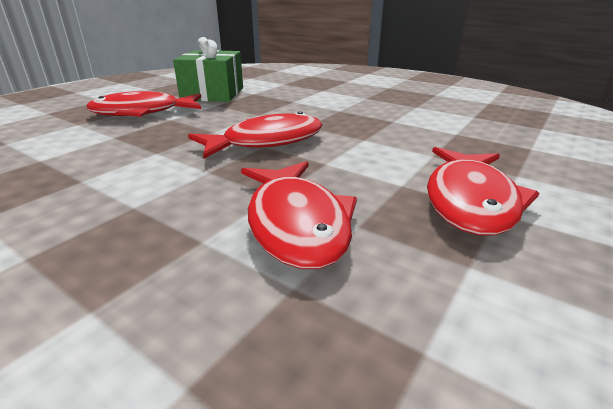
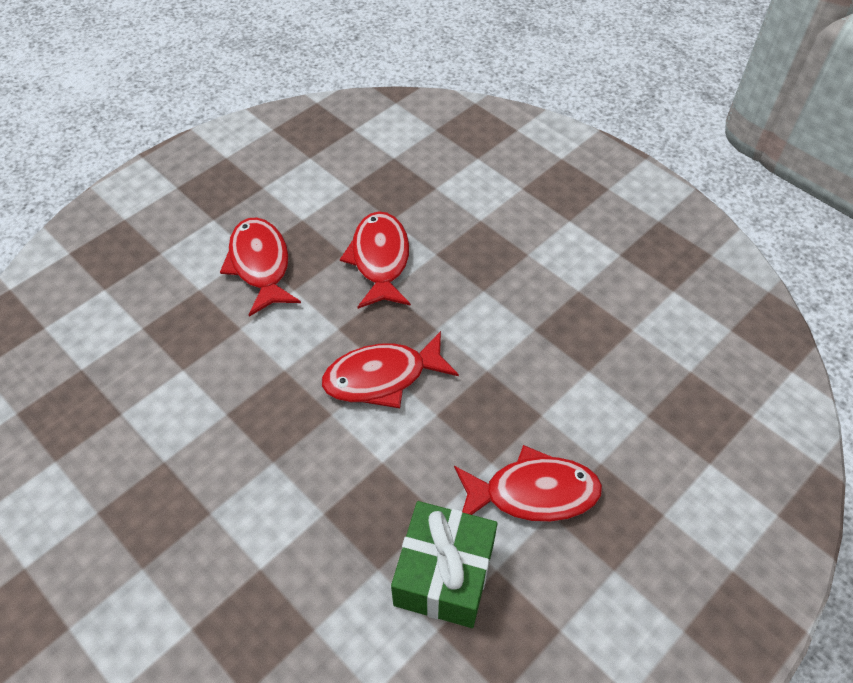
camera: 170 degrees left, 25 degrees up
(470, 201) = (260, 265): red fish -> red fish turned 45 degrees counterclockwise

